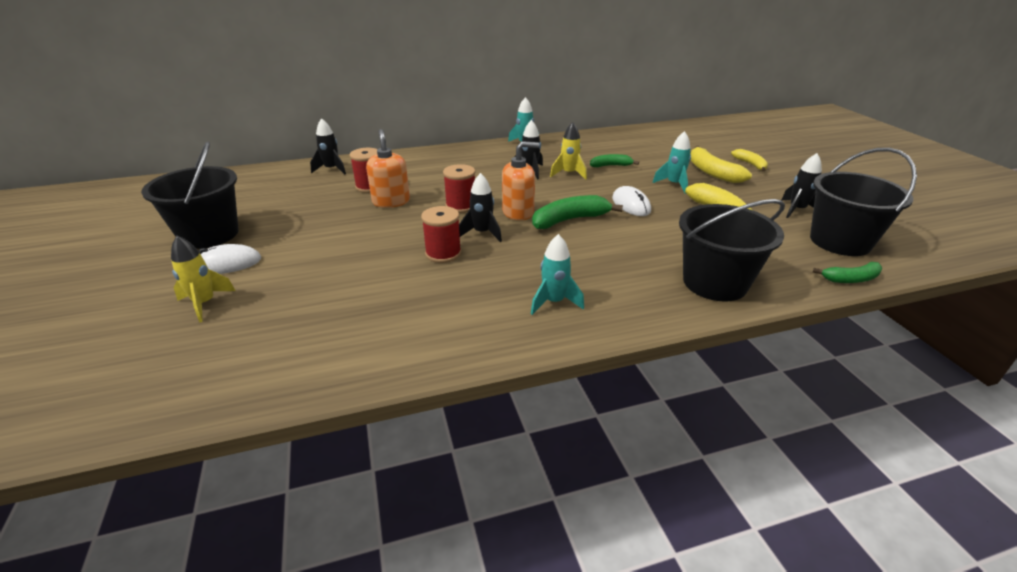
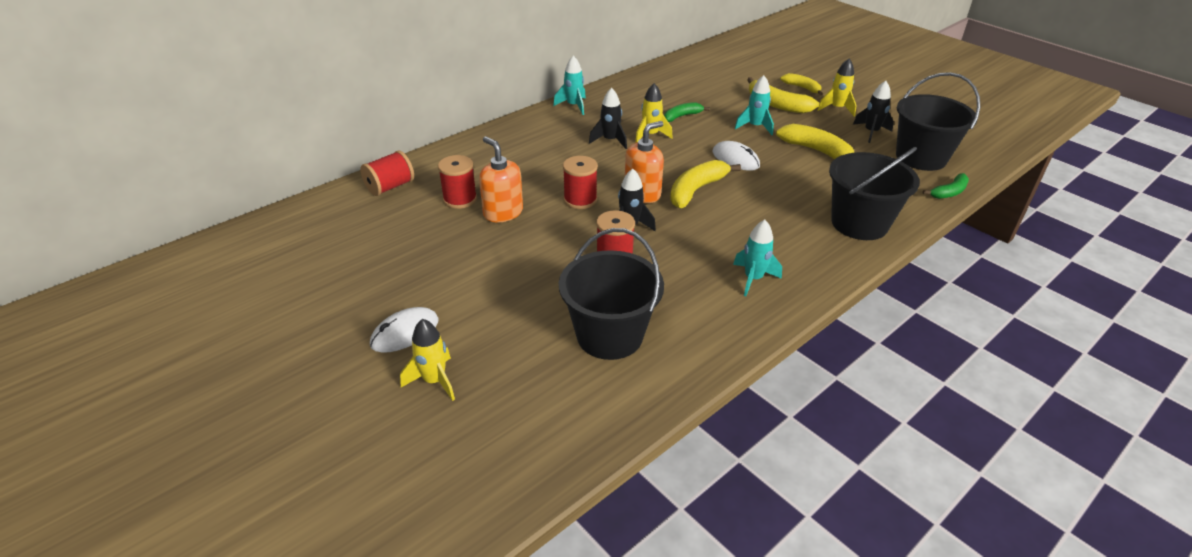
camera: 25 degrees left, 5 degrees up
(209, 235) = (341, 306): black bucket -> black bucket (609, 335)
(331, 169) = (390, 187): black rocket -> red spool
(569, 220) = (696, 190): green banana -> yellow banana
(774, 185) = (837, 108): none -> yellow rocket

